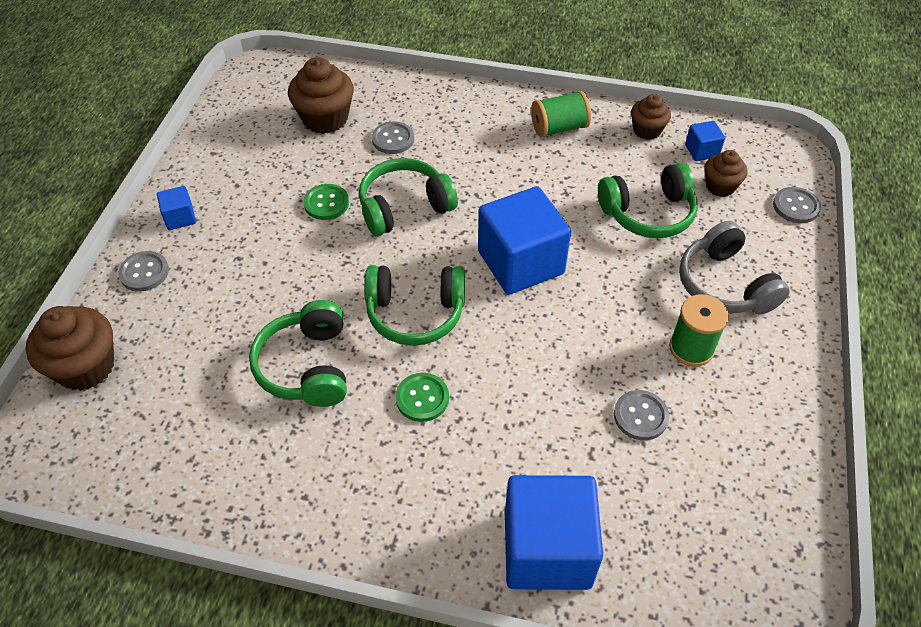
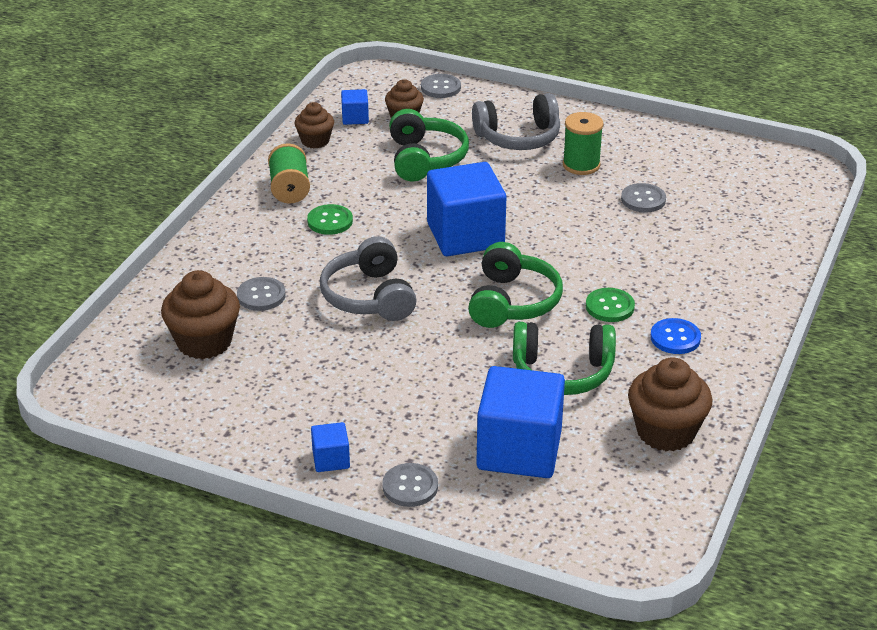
camera: 80 degrees left, 15 degrees down
(85, 367) = (536, 527): brown cupcake -> brown cupcake (666, 432)
(326, 203) = (345, 348): green button -> green button (330, 221)
(375, 465) = (675, 338): none -> blue button
(404, 207) = (369, 296): green headphones -> grey headphones
(547, 549) = (757, 260): blue cube -> blue cube (519, 450)

